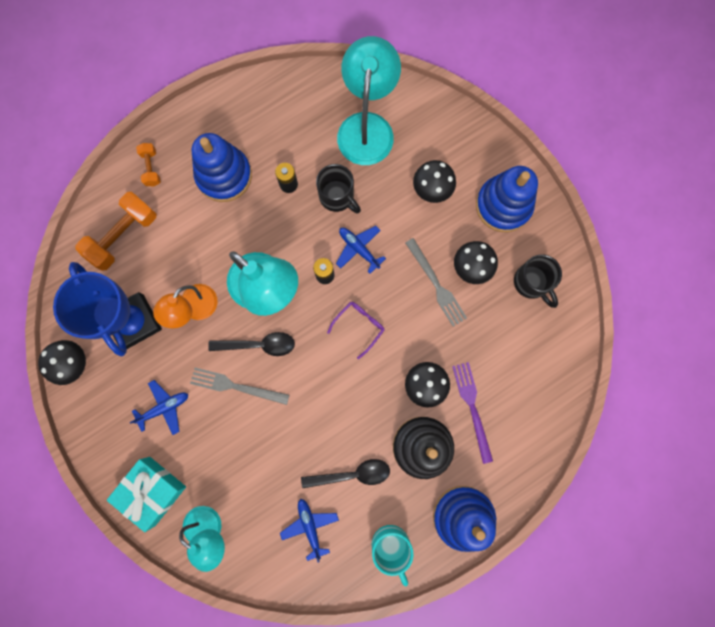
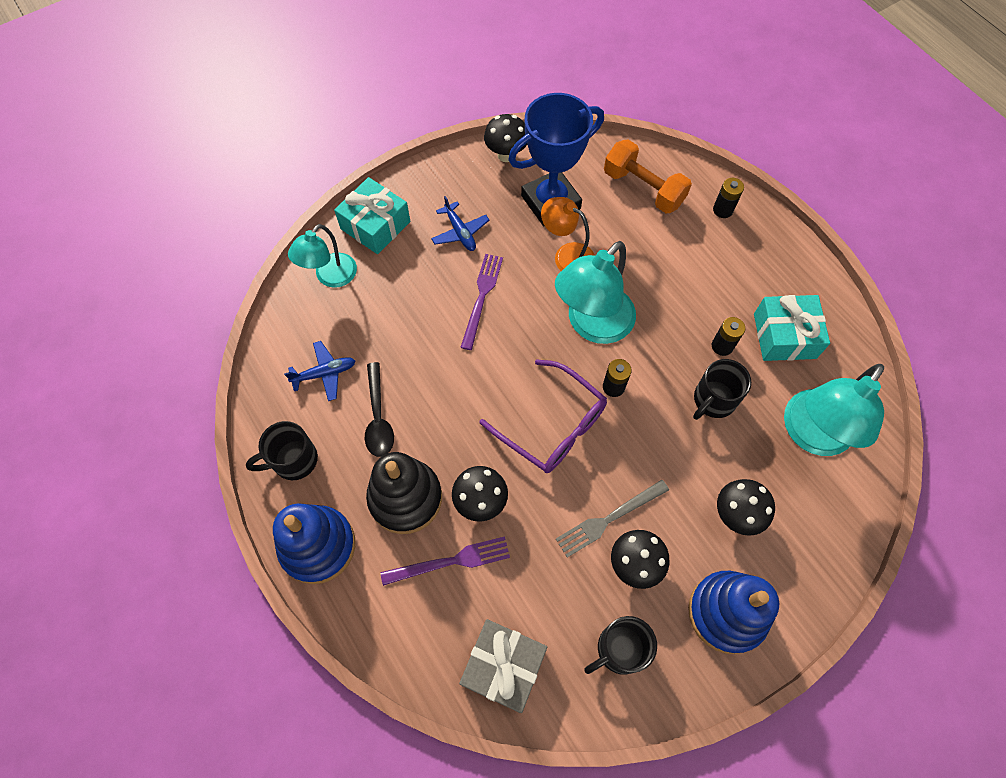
camera: 90 degrees right, 15 degrees down
(151, 168) = (722, 210): orange dumbbell -> black battery
(224, 175) = (723, 279): blue stacking toy -> none
(236, 386) = (481, 298): grey fork -> purple fork
(258, 345) = (528, 318): black spoon -> none
(280, 134) = (784, 336): none -> turquoise gift
(359, 249) = (649, 425): blue plane -> none
(359, 326) = (552, 425): purple glasses -> purple glasses, size x1.83
(367, 126) = (811, 435): turquoise lamp -> turquoise lamp turned 120 degrees clockwise
(391, 546) = (293, 460): turquoise mug -> black mug
(547, 367) = (503, 667): none -> grey gift

